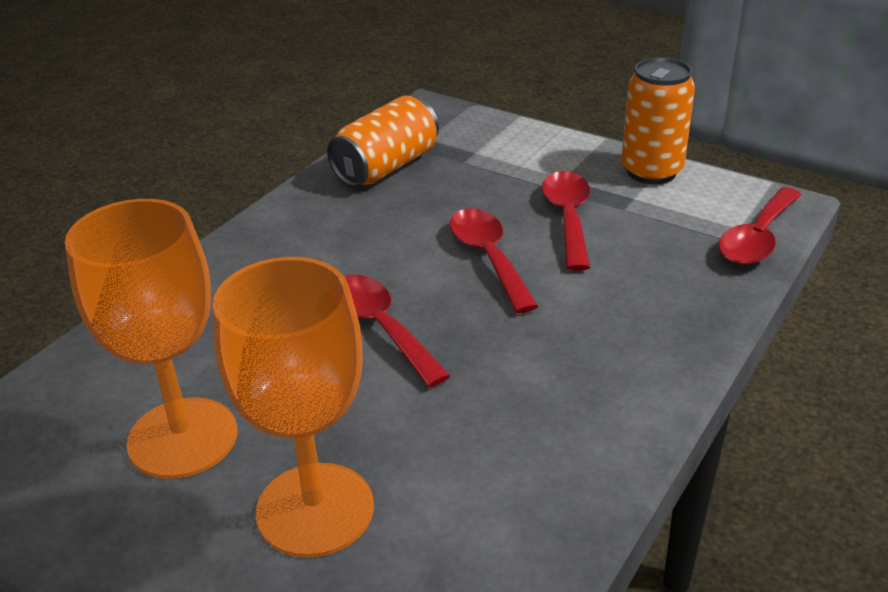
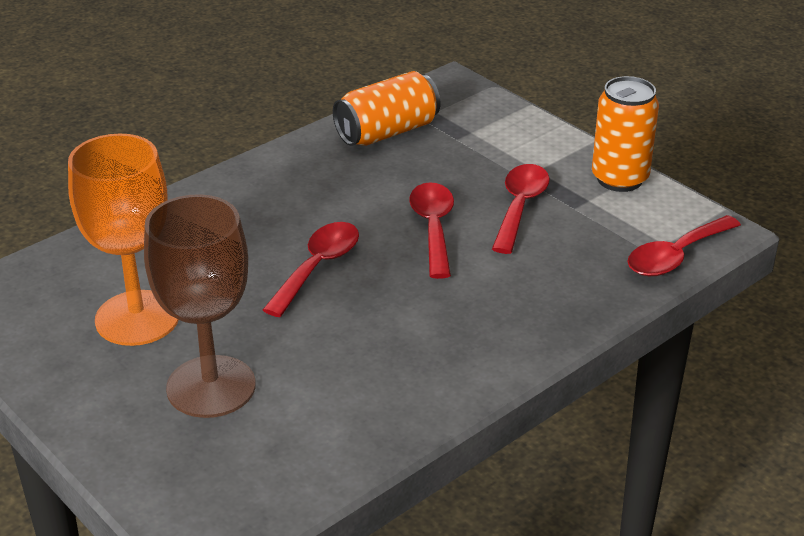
camera: 15 degrees right, 0 degrees up
(315, 509) = (211, 387): orange goblet -> brown goblet
(380, 327) = (318, 267): red spoon -> red spoon turned 45 degrees clockwise

